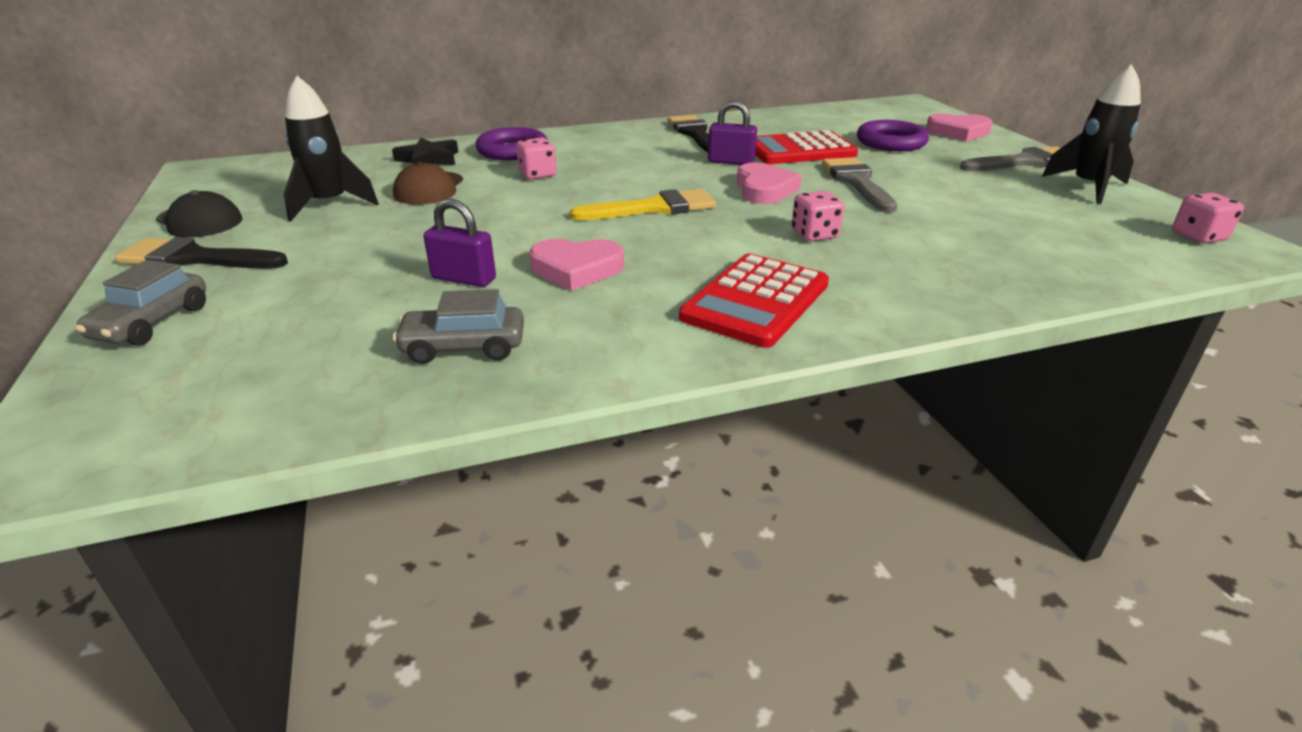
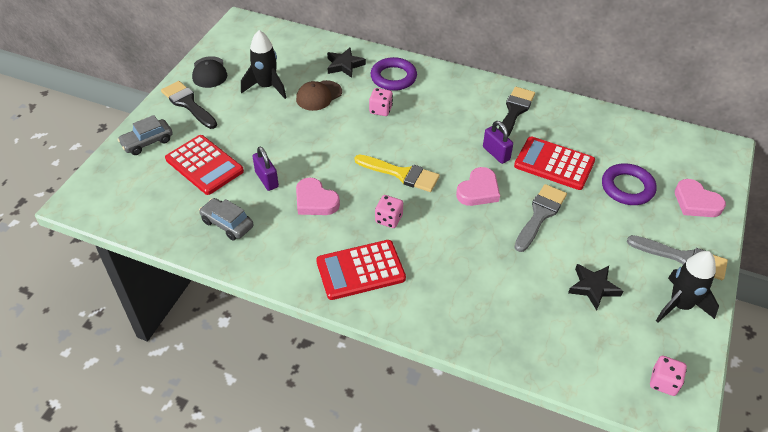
camera: 40 degrees right, 15 degrees up
(321, 305) = (204, 165): none -> red calculator
(814, 234) = (450, 243): pink dice -> pink dice (389, 219)
(1006, 206) = (593, 287): none -> black star

